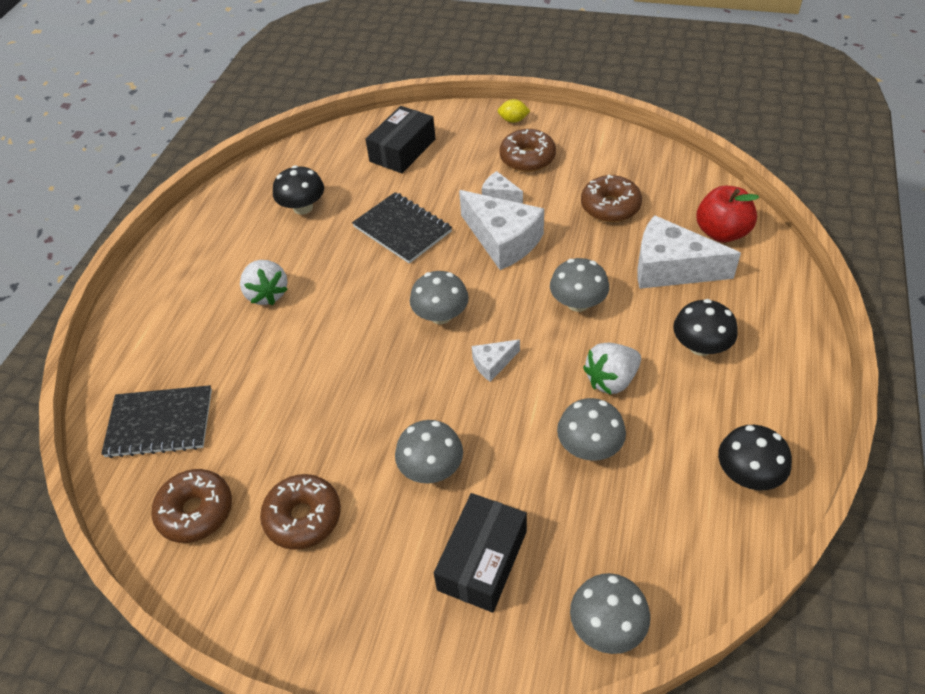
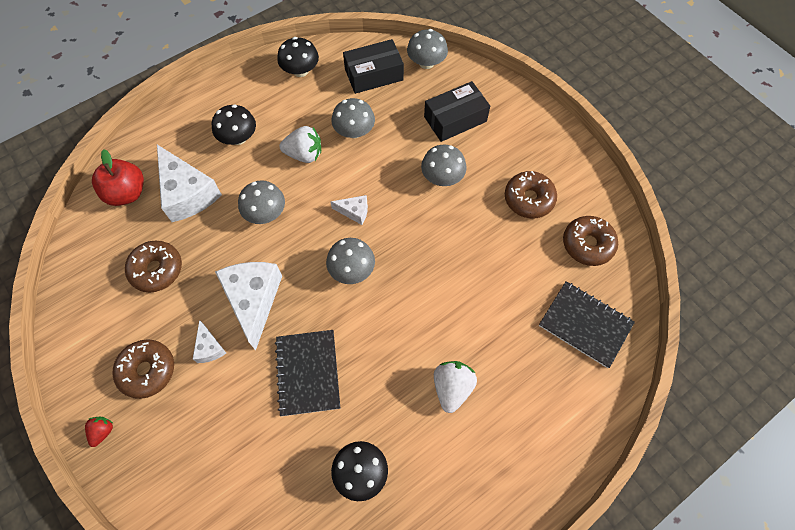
camera: 145 degrees left, 15 degrees up
(402, 150) = (223, 477): black box -> black box (374, 74)
(513, 120) = (103, 431): yellow lemon -> red strawberry

